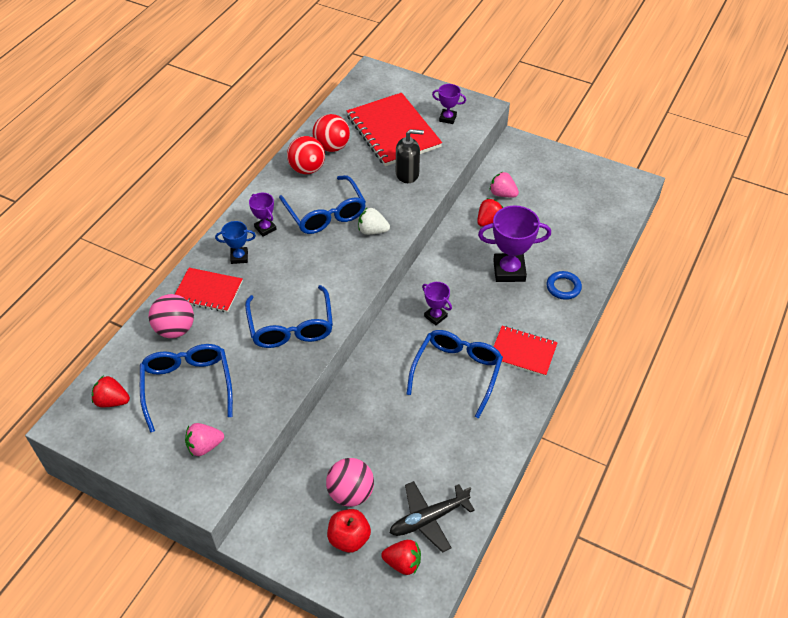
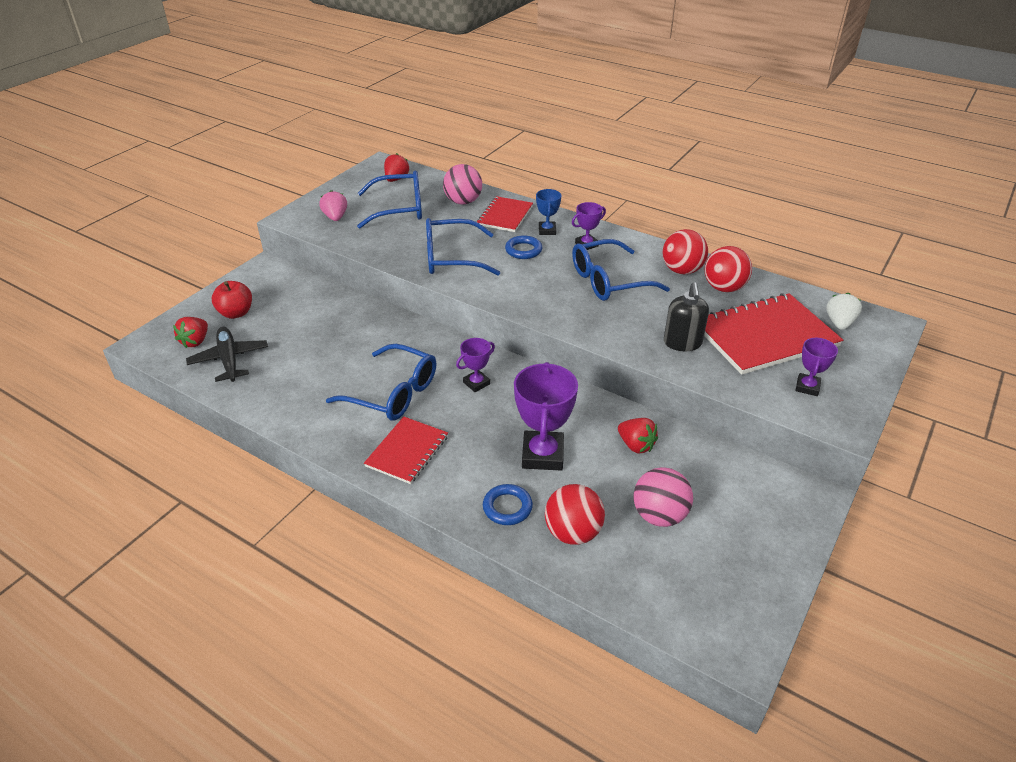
camera: 95 degrees right, 10 degrees down
(276, 273) = (523, 250): none -> blue ring
(350, 493) = (279, 315): pink ball -> pink ball (659, 515)
(372, 231) = (581, 311): white strawberry -> white strawberry (839, 323)
(502, 194) = (692, 466): pink strawberry -> none
(575, 253) = (573, 532): none -> red ball

